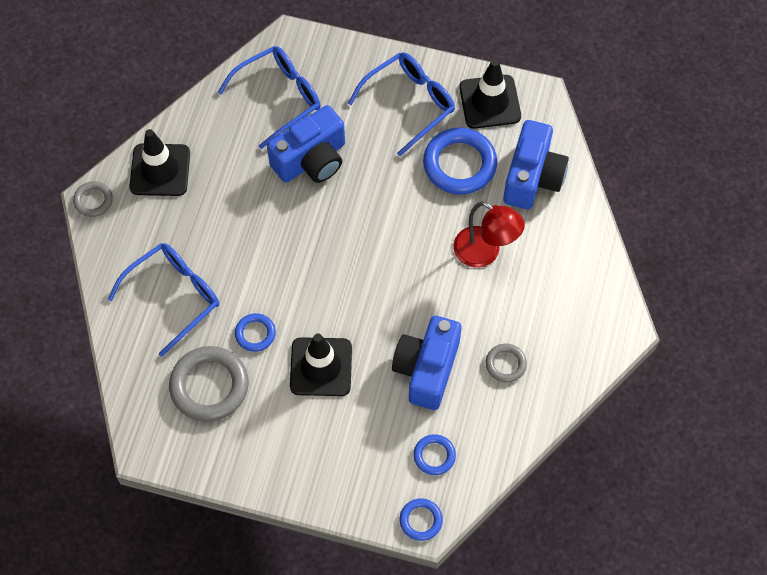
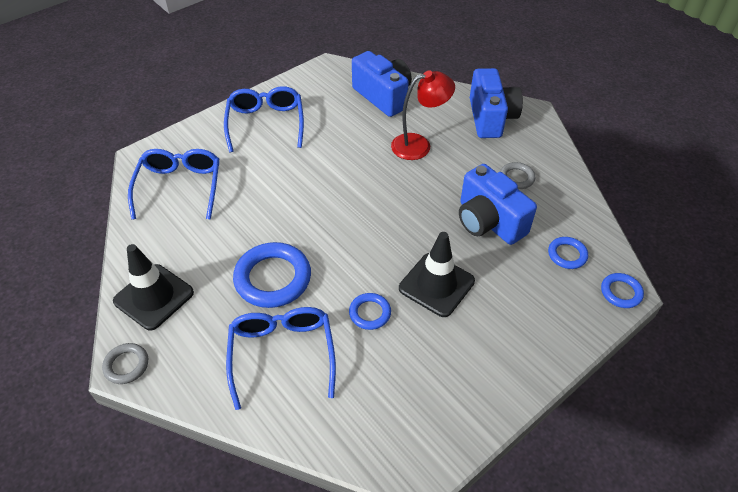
camera: 55 degrees left, 15 degrees down
(209, 386) = (393, 375): grey ring -> none
(311, 160) = (252, 196): blue camera -> blue camera (491, 118)
(459, 164) = (338, 123): blue ring -> blue ring (273, 278)
(490, 102) = (307, 88): black traffic cone -> none

